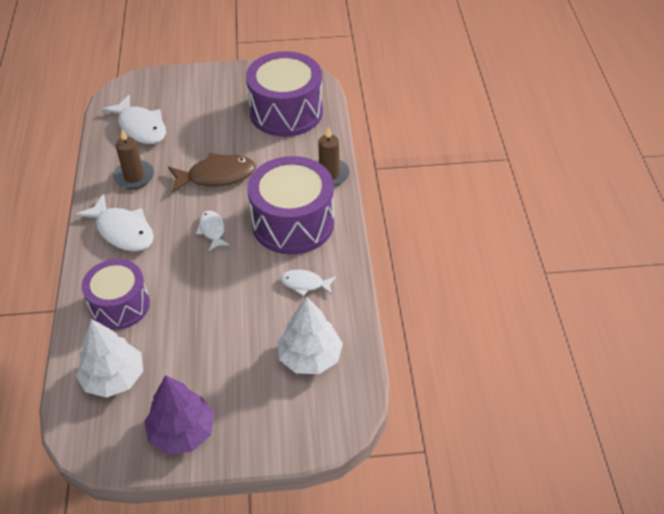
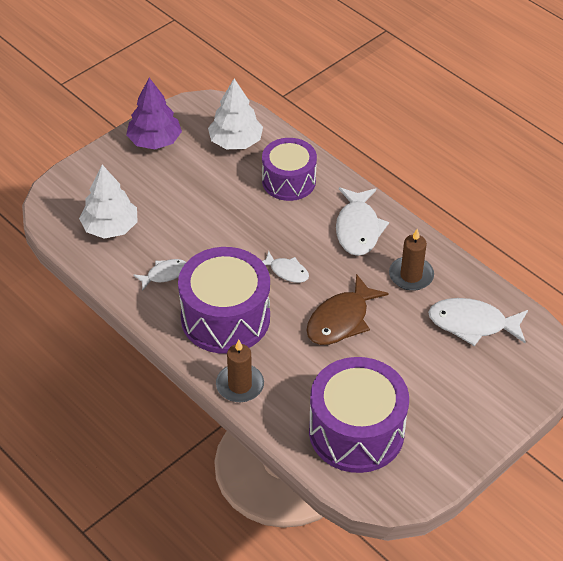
camera: 140 degrees right, 0 degrees up
(122, 231) = (358, 228): white fish -> white fish turned 90 degrees counterclockwise

